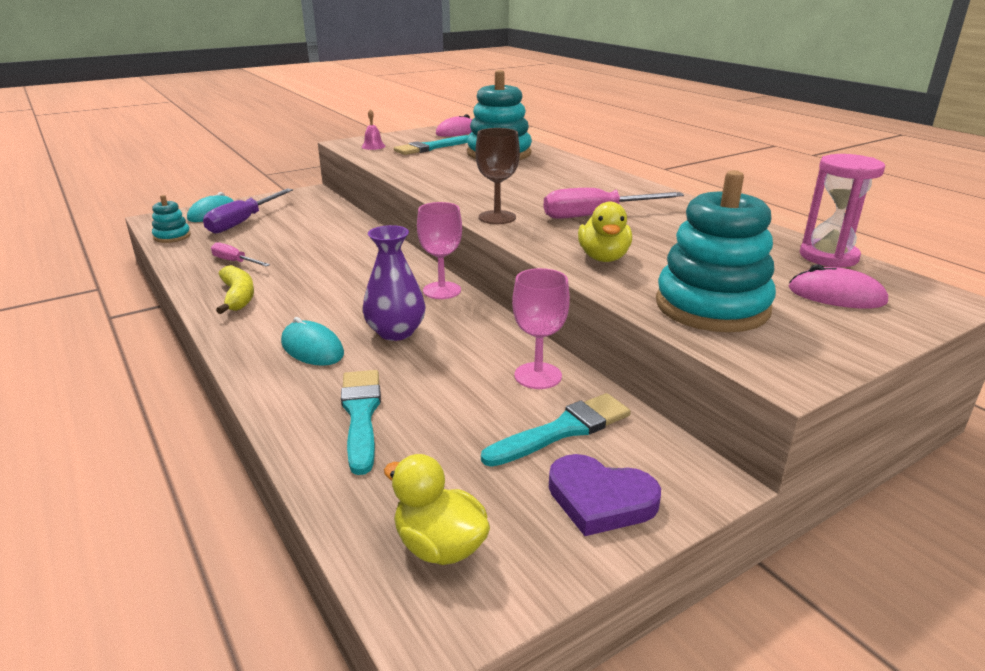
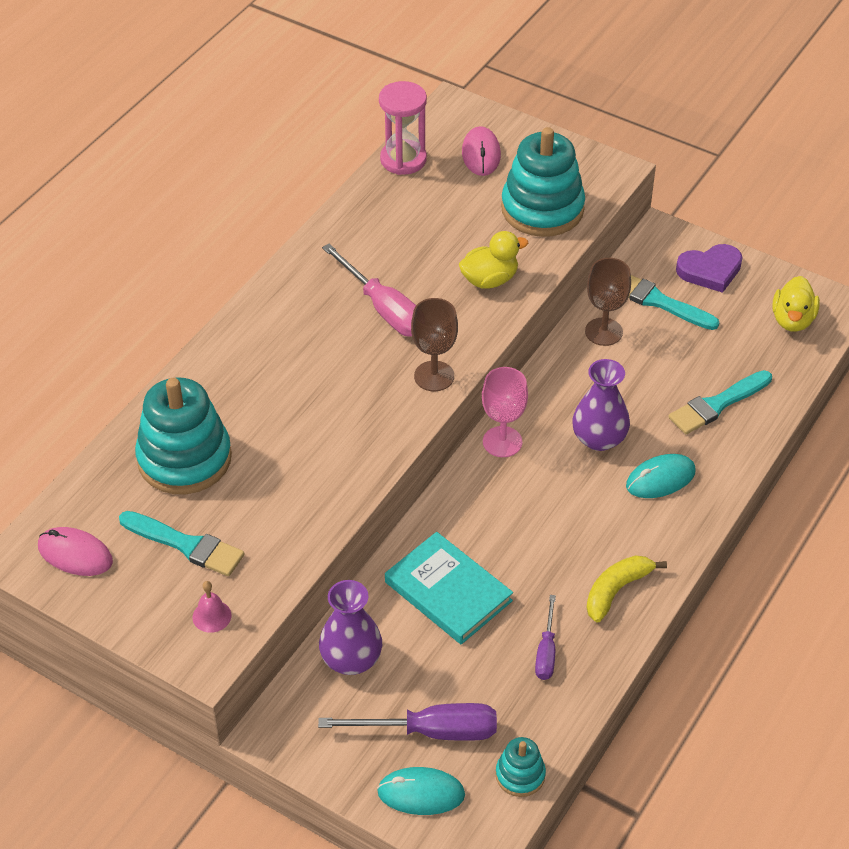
camera: 115 degrees left, 20 degrees up
(235, 262) = (546, 651): pink screwdriver -> purple screwdriver
(312, 348) = (660, 479): turquoise mouse -> turquoise mouse turned 45 degrees clockwise
(324, 213) = (351, 659): none -> purple vase
(330, 244) = (448, 591): none -> turquoise book
(538, 376) = (603, 332): pink goblet -> brown goblet
(600, 499) = (710, 270): purple heart -> purple heart turned 75 degrees clockwise

